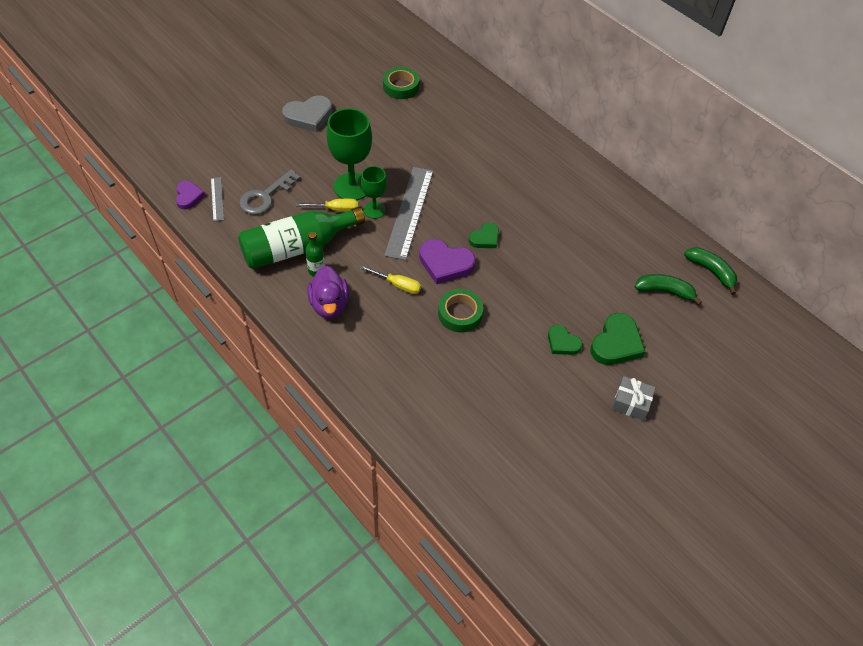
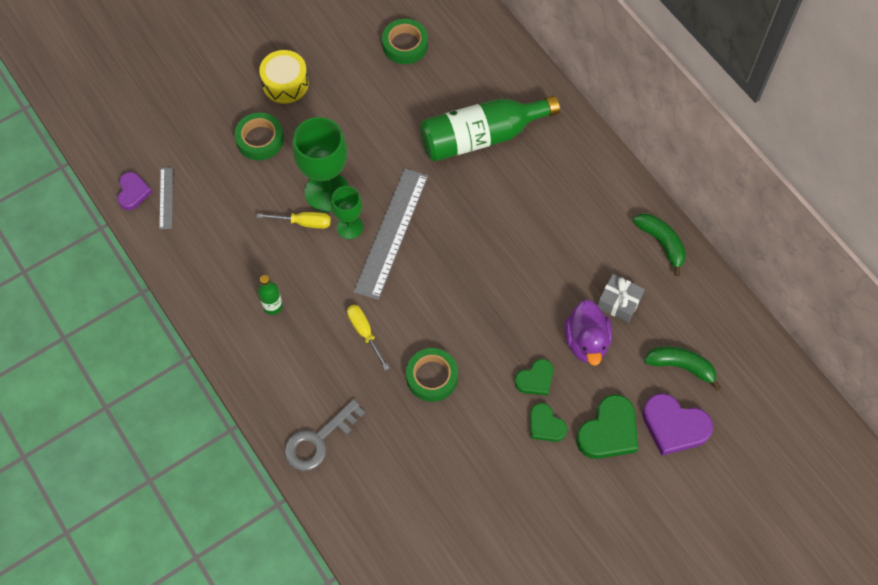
camera: 10 degrees right, 10 degrees up
(265, 196) = (223, 198): grey key -> grey key (318, 440)
(292, 154) = (260, 139): none -> green tape
(297, 247) = (253, 273): green bottle -> green bottle (481, 137)
(309, 116) = (285, 84): grey heart -> yellow drum
(329, 304) = (283, 352): purple duck -> purple duck (586, 342)
(397, 285) = (364, 332): yellow screwdriver -> yellow screwdriver turned 150 degrees counterclockwise
(445, 264) = (424, 308): purple heart -> purple heart (674, 426)
(485, 238) = (477, 276): green heart -> green heart (535, 379)
(631, 403) = (610, 509): grey gift -> grey gift (619, 302)
(711, 271) = (745, 343): green banana -> green banana (661, 243)

